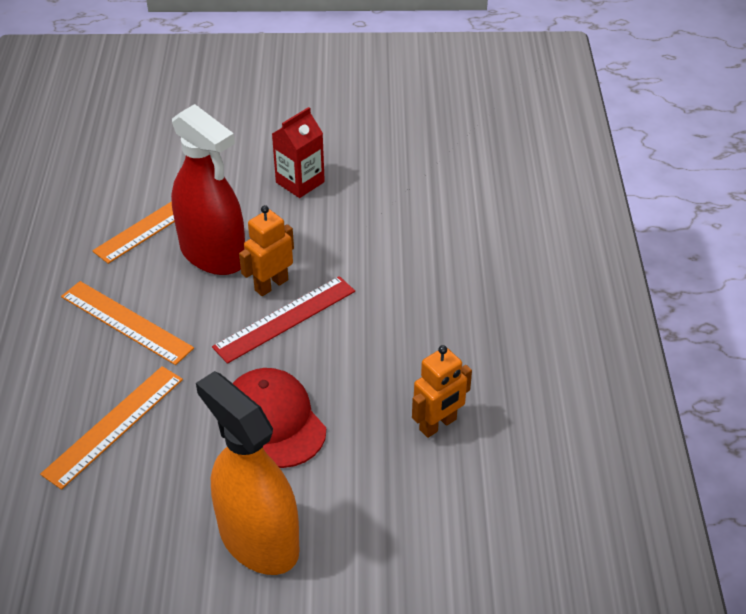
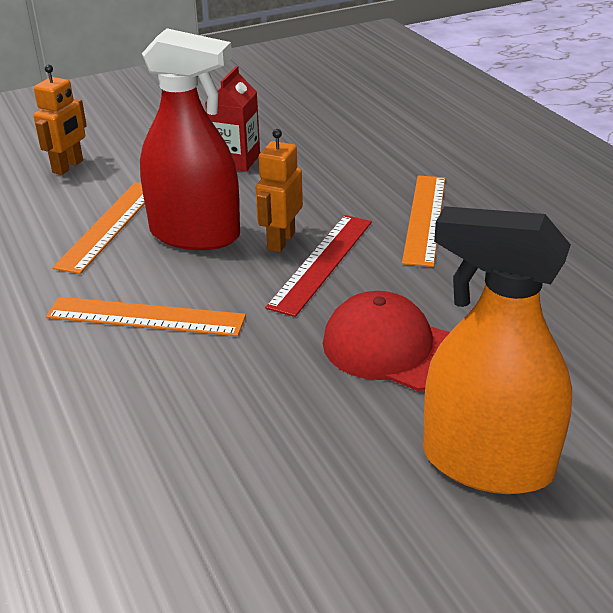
camera: 25 degrees left, 10 degrees down
(114, 426) = (214, 415): orange ruler -> orange ruler (425, 218)
(438, 425) = (561, 298): orange robot -> orange robot (68, 167)

